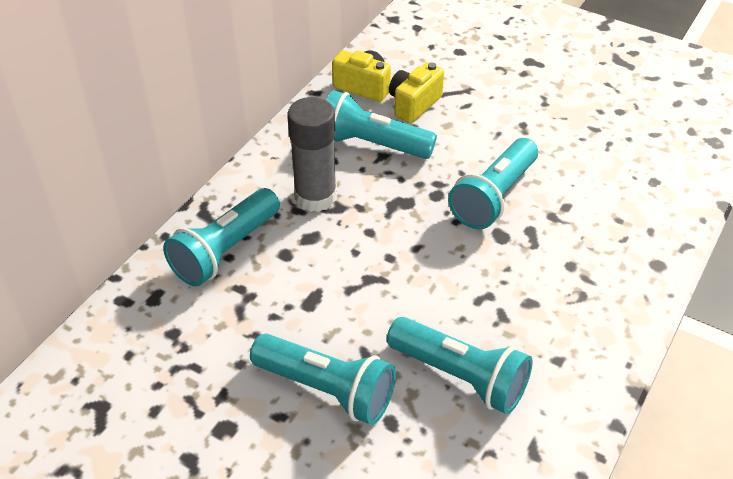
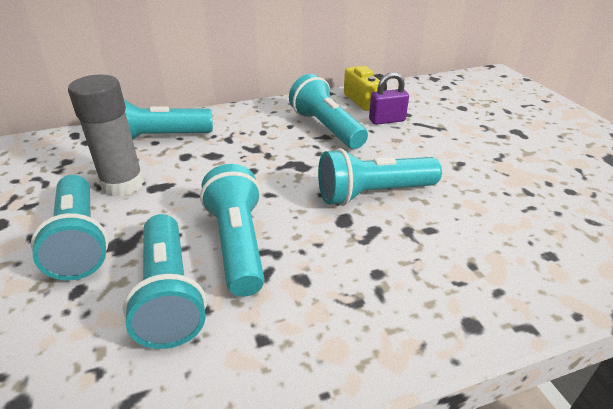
camera: 40 degrees right, 10 degrees down
(315, 196) = (249, 137): grey glue stick -> grey glue stick (123, 184)
(414, 104) = (387, 120): yellow camera -> purple padlock
(453, 307) = (238, 244): none -> turquoise flashlight

